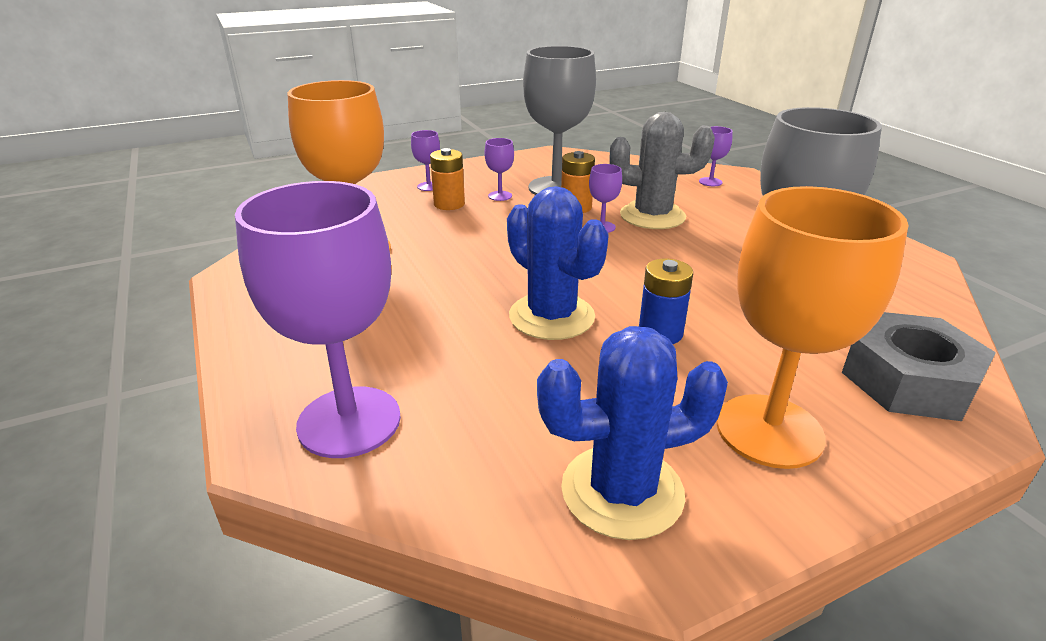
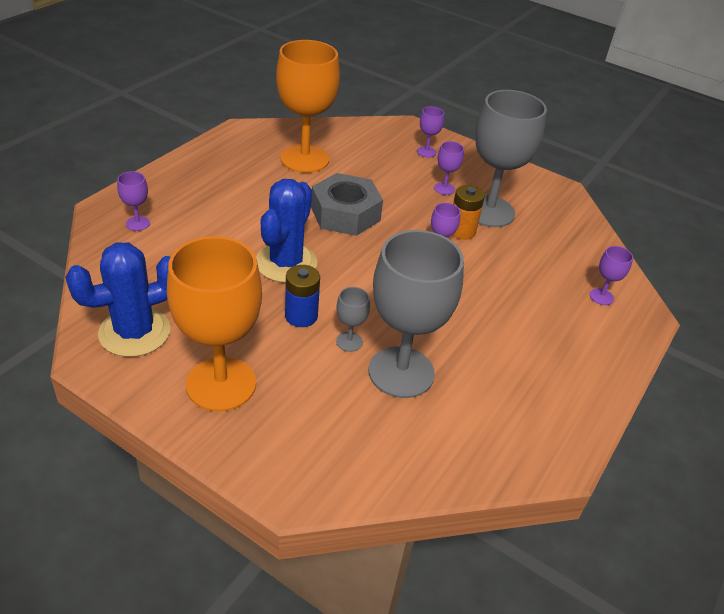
camera: 55 degrees right, 10 degrees up
(349, 421) = (138, 223): purple goblet -> purple goblet, size x0.42
(449, 204) = (406, 171): orange battery -> none
(622, 491) = (134, 332): blue cactus -> blue cactus turned 75 degrees counterclockwise
(652, 216) = (486, 275): grey cactus -> none
(721, 314) = (349, 341): none -> grey goblet
(908, 380) = (325, 453): grey nut -> grey nut (345, 214)

